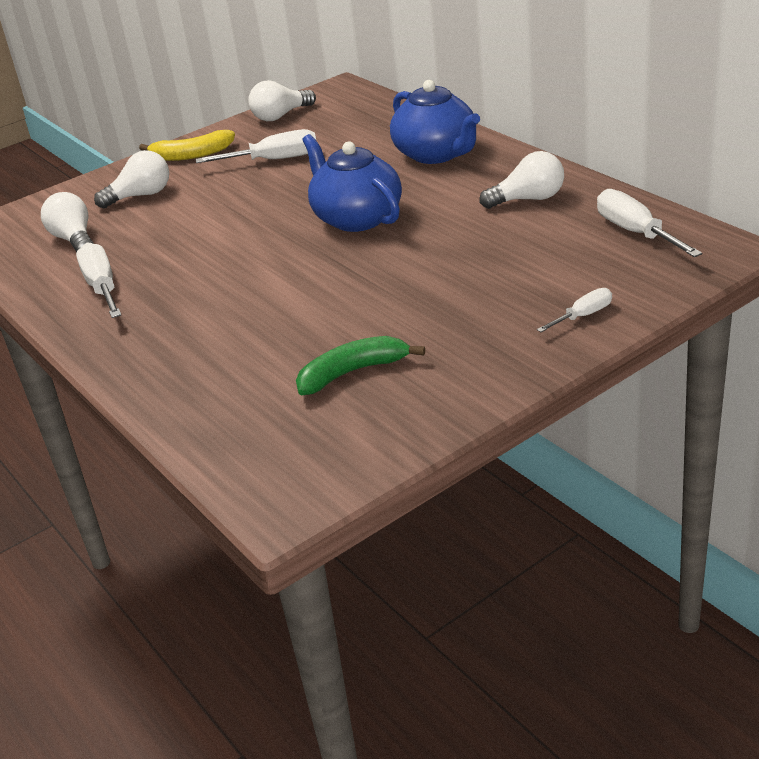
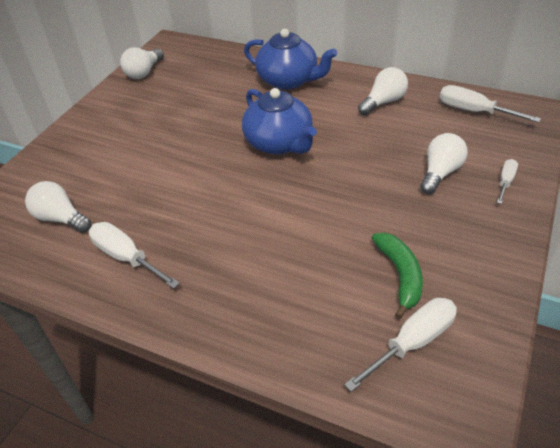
camera: 30 degrees left, 10 degrees up
(141, 196) = (86, 163): white light bulb -> white light bulb (440, 173)
(192, 155) = (100, 118): yellow banana -> none
(274, 160) = (172, 109): white screwdriver -> white screwdriver (413, 342)
(352, 372) = (400, 275): green banana -> green banana turned 135 degrees clockwise
(356, 218) = (279, 143): blue teapot -> blue teapot turned 150 degrees counterclockwise

